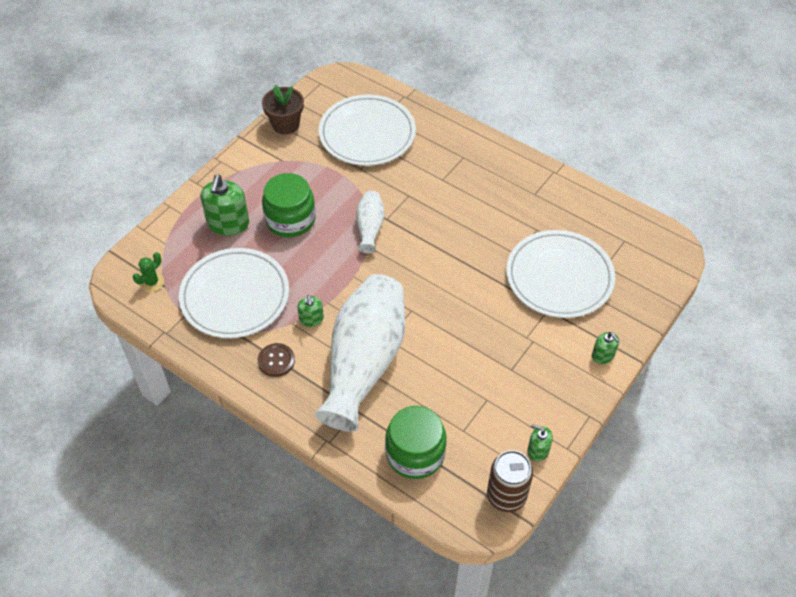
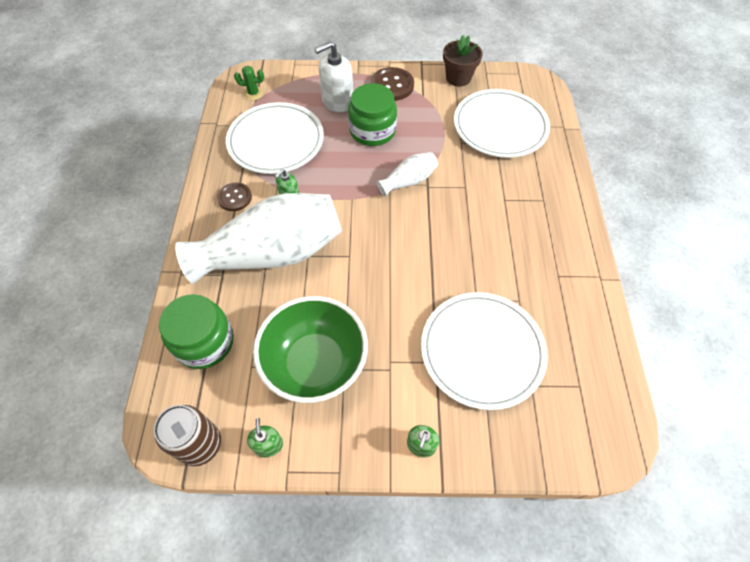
camera: 55 degrees right, 5 degrees up
(228, 223) = (337, 101): green soap dispenser -> white soap dispenser
(248, 174) = (392, 85): none -> brown button
(493, 386) = (315, 364): none -> green bowl

